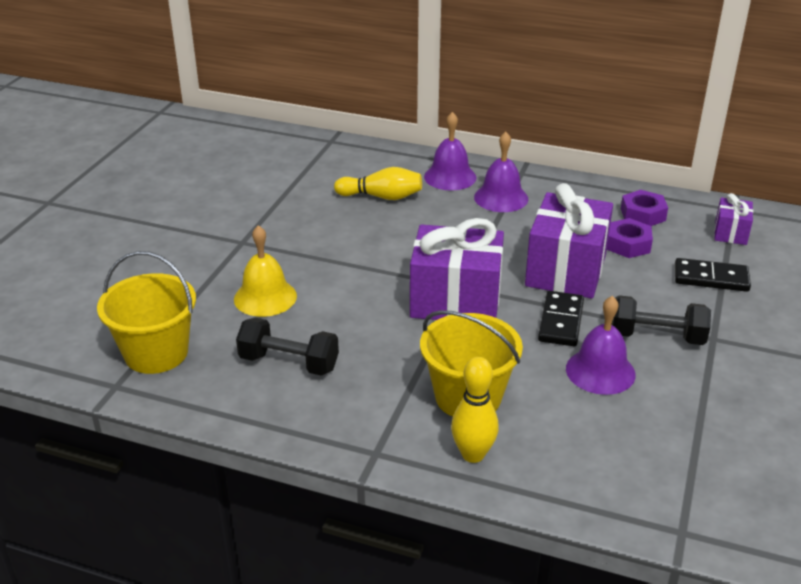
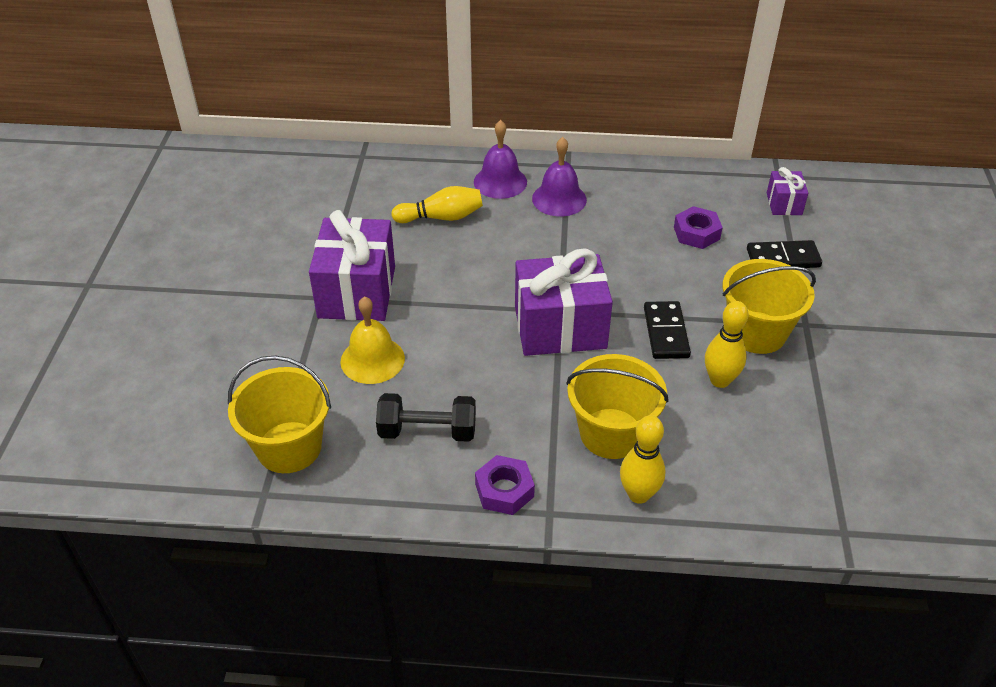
camera: 15 degrees left, 10 degrees up
(566, 270) = (650, 273): purple gift -> purple gift (357, 292)
(600, 371) = (720, 380): purple bell -> yellow bowling pin
(643, 214) = (698, 196): purple nut -> purple nut (504, 490)
(656, 337) = (756, 332): black dumbbell -> yellow bucket

